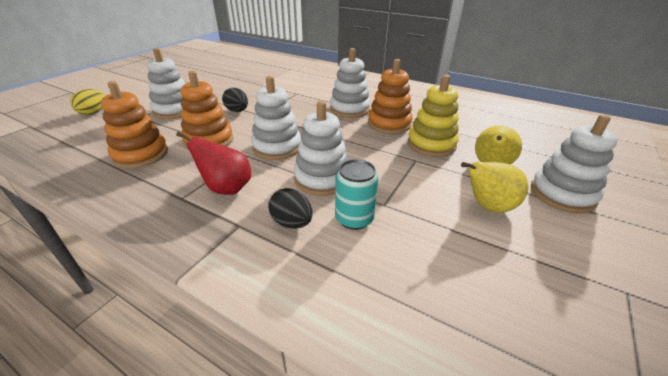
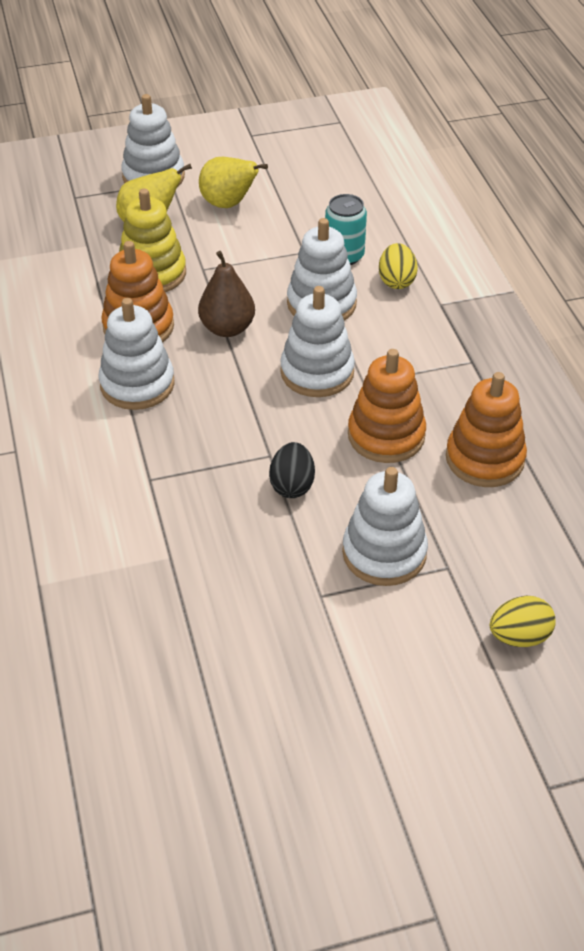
camera: 135 degrees left, 10 degrees up
(226, 188) = (422, 347): red pear -> none
(292, 223) = (396, 281): black egg -> yellow egg
(351, 142) = (227, 328): none -> brown pear

